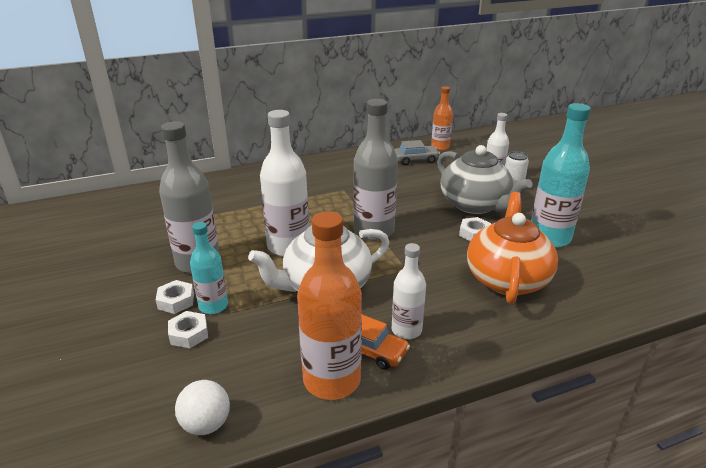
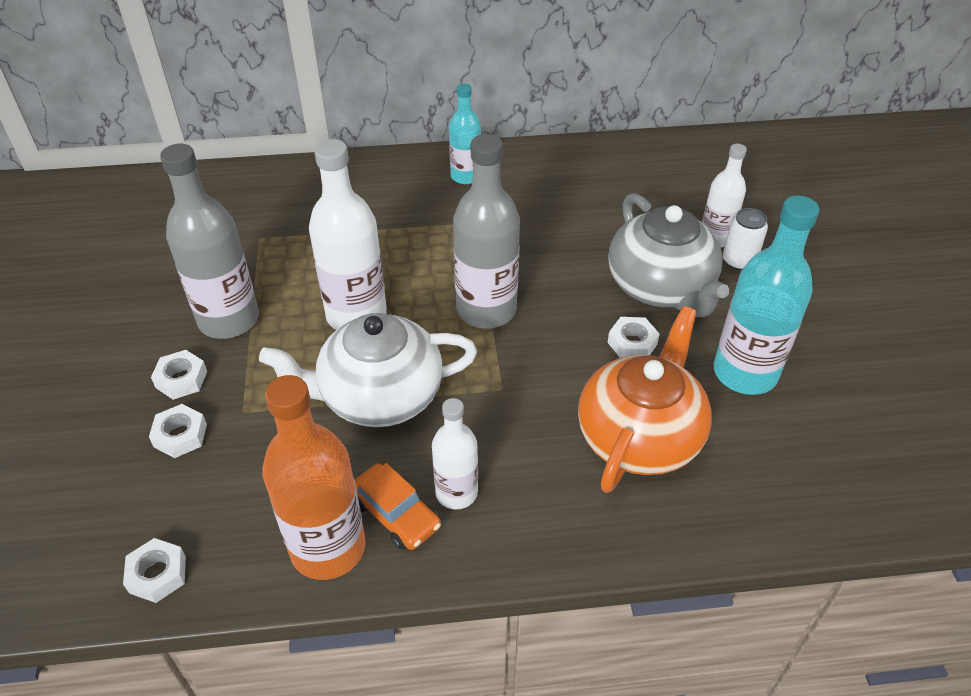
camera: 15 degrees right, 15 degrees up
(206, 424) = (157, 574): white ball -> white nut
(213, 306) = (224, 397): turquoise bottle -> turquoise bottle (465, 176)
(415, 160) = (611, 179): grey car -> none
(440, 147) = (663, 157): orange bottle -> none

